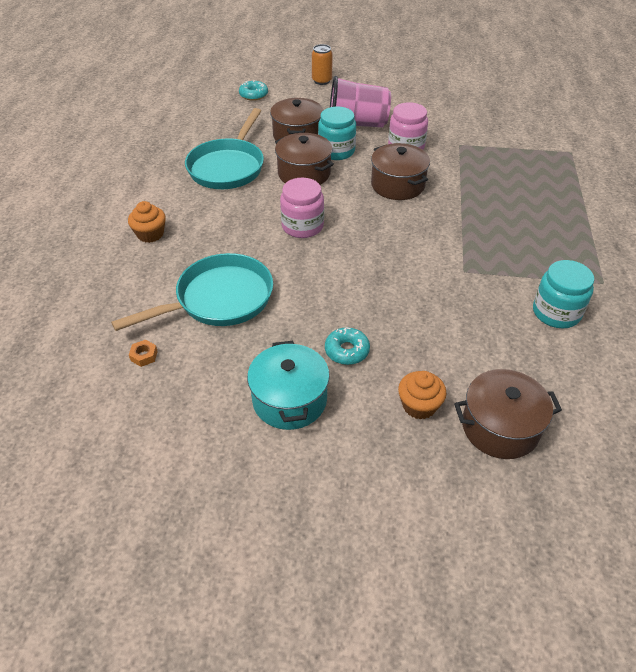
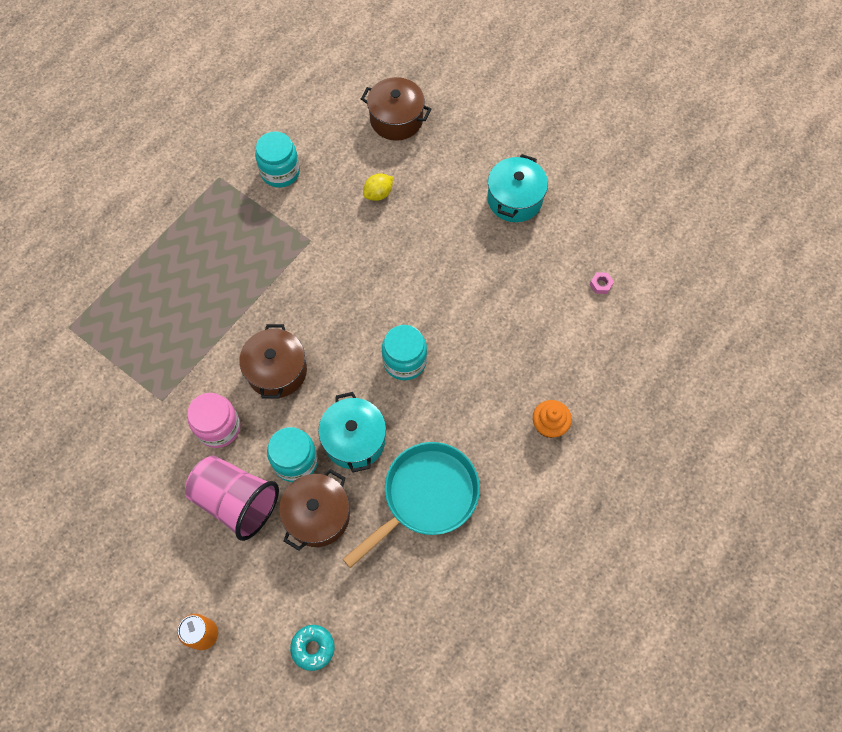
camera: 150 degrees left, 20 degrees up
(144, 356) = (601, 284): orange nut -> pink nut
(219, 299) = (521, 311): turquoise pan -> none
(302, 226) = (404, 361): pink jar -> turquoise jar
(304, 173) = (354, 440): brown pot -> turquoise pot
(347, 351) = (452, 216): turquoise donut -> none
(419, 405) = (434, 155): orange cupcake -> none
(441, 337) = (378, 194): none -> yellow lemon

